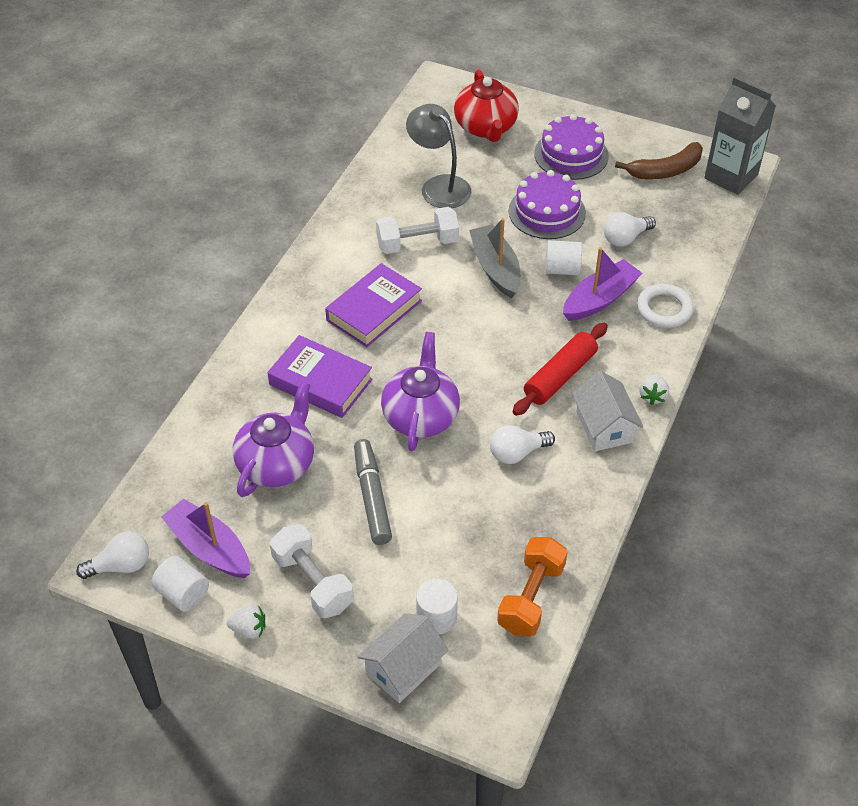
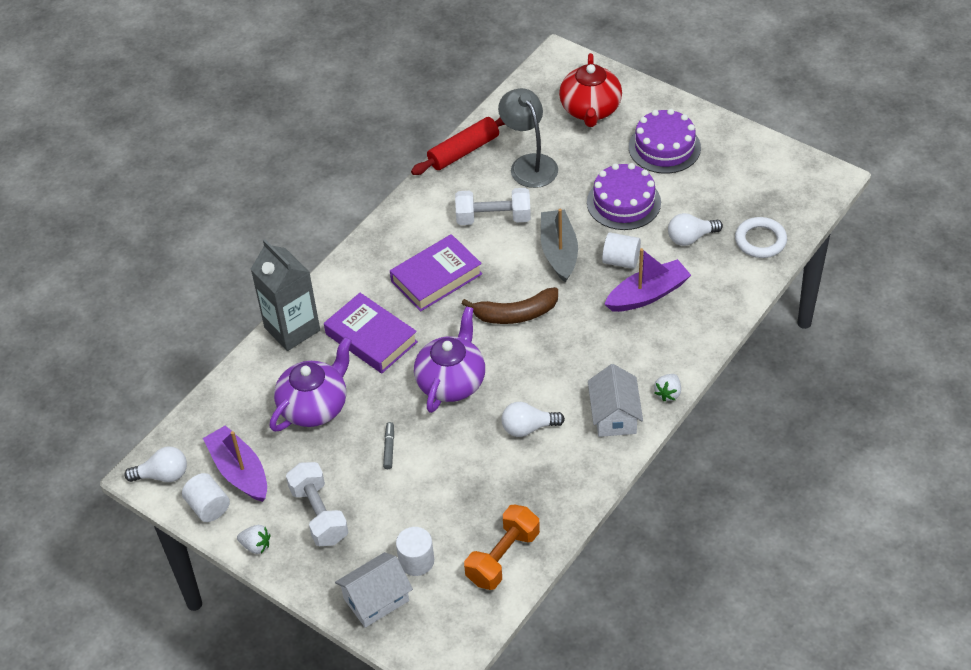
camera: 15 degrees right, 0 degrees up
(372, 497) = (389, 448): grey marker -> grey marker, size x0.49
(560, 376) = (588, 363): red rolling pin -> red rolling pin (463, 151)
(664, 309) = (705, 312): white ring -> white ring (760, 240)
(665, 170) = (751, 174): brown banana -> brown banana (515, 314)
(731, 176) = (814, 188): grey carton -> grey carton (292, 329)

